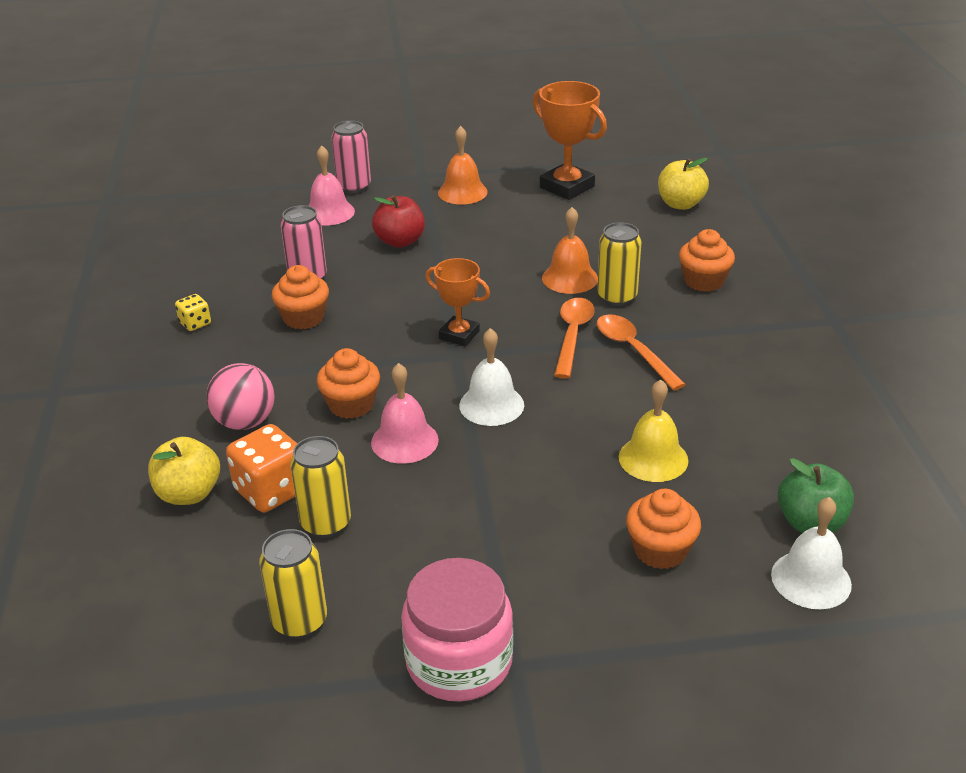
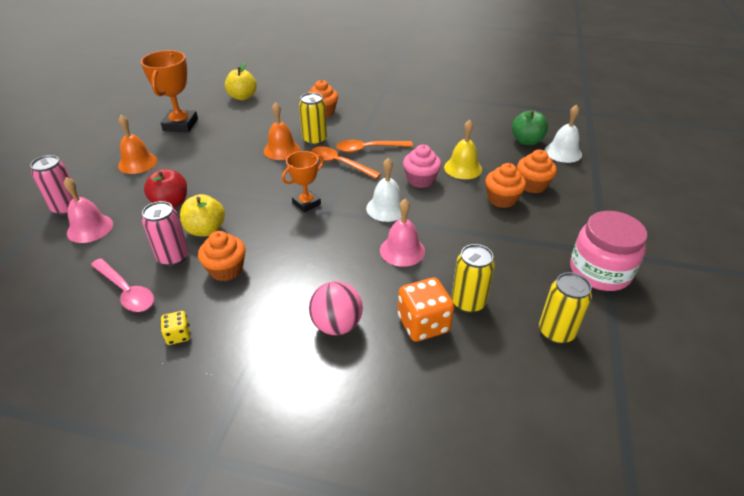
camera: 70 degrees left, 5 degrees up
(189, 494) = (406, 372): yellow apple -> yellow apple (206, 230)
(244, 271) = (126, 291): none -> pink spoon
(351, 405) = (350, 266): orange cupcake -> orange cupcake (502, 199)
(567, 187) = (180, 125): orange trophy -> orange trophy turned 60 degrees counterclockwise
(585, 421) = (420, 180): none -> pink cupcake

